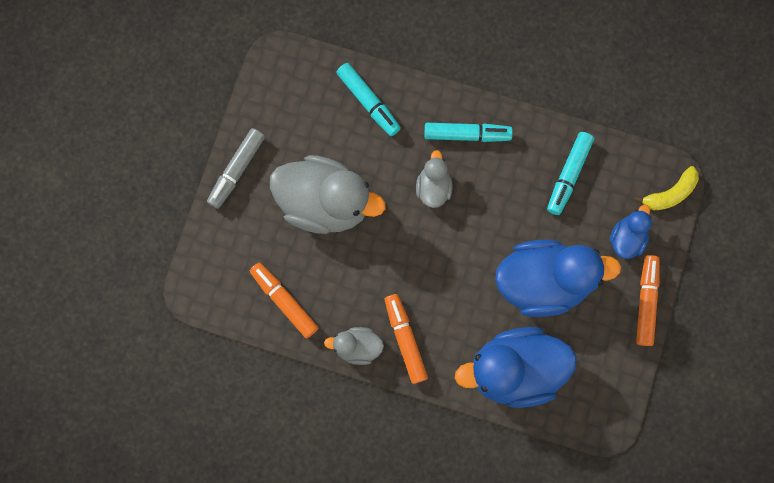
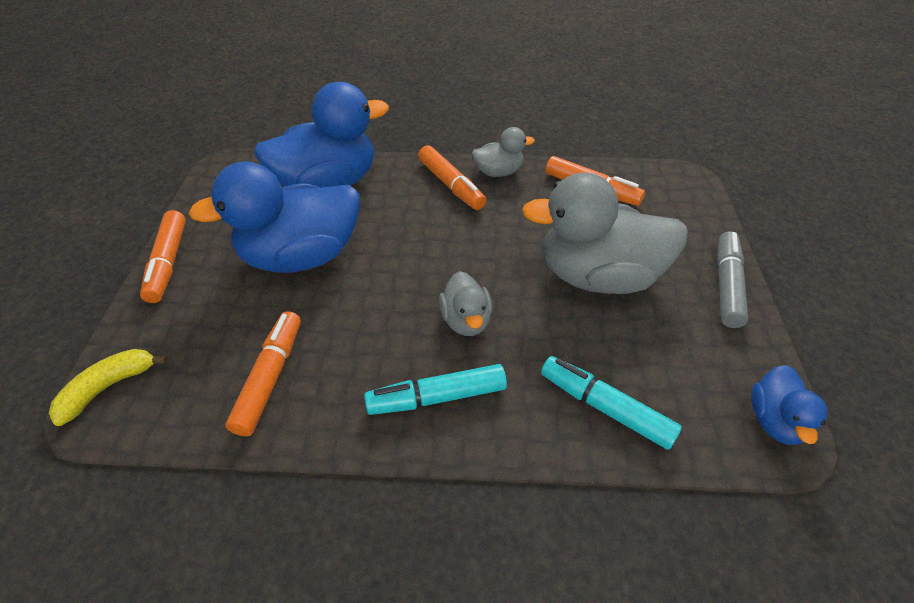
camera: 165 degrees right, 30 degrees down
(568, 175) = (270, 377): turquoise marker -> orange marker
(626, 238) = (186, 320): blue duck -> blue duck (775, 420)

